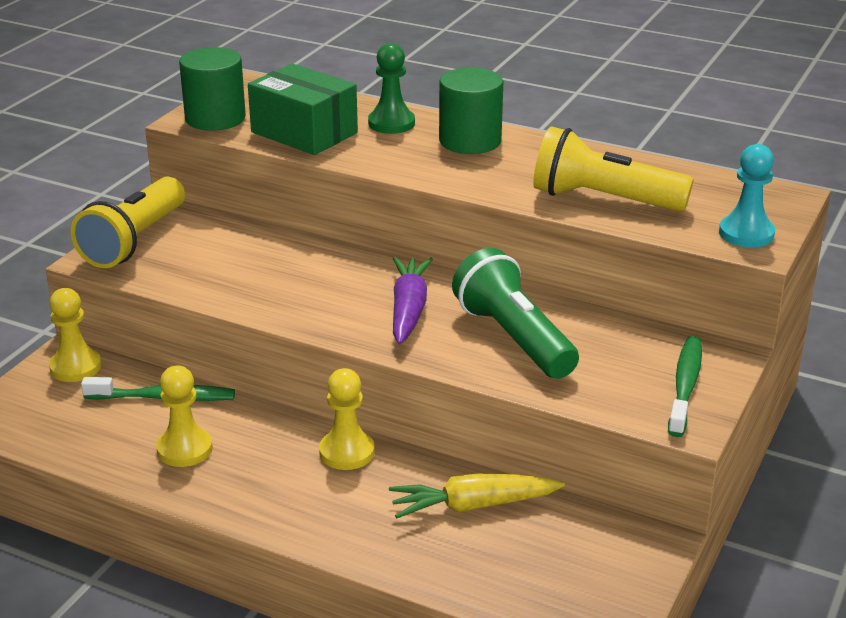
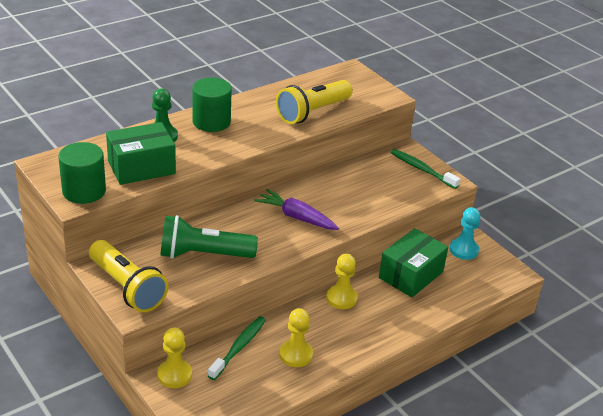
camera: 65 degrees left, 5 degrees up
(473, 506) = (411, 275): yellow carrot -> green box
(514, 338) = (349, 197): green flashlight -> green flashlight (203, 254)
(746, 234) = (376, 93): turquoise pawn -> turquoise pawn (463, 250)

